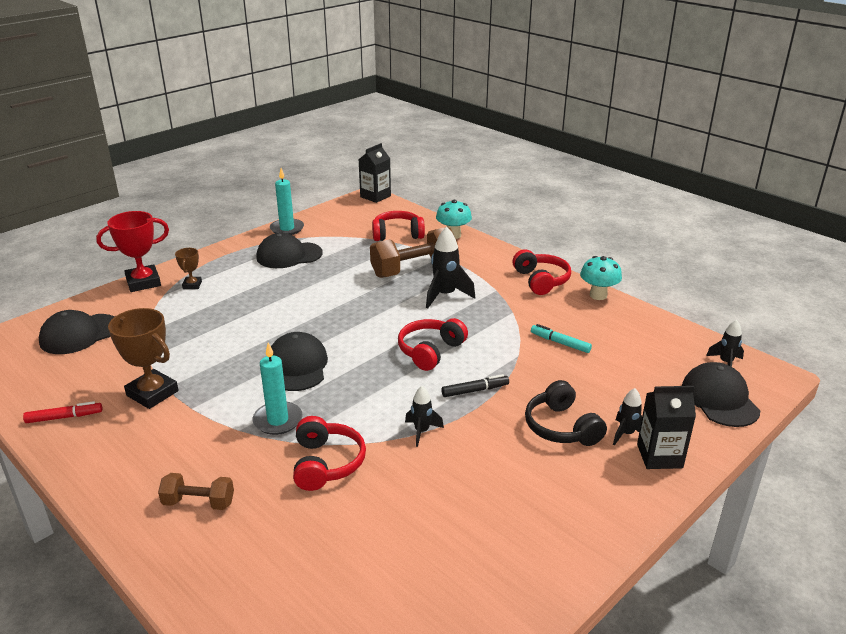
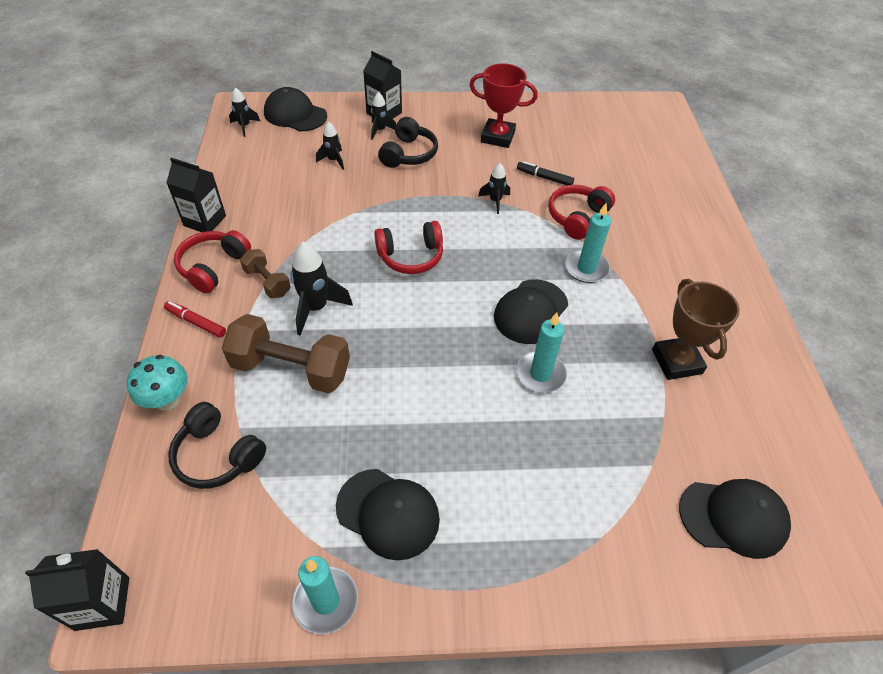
camera: 140 degrees left, 20 degrees up
(64, 417) = (767, 382): red marker -> red marker (196, 322)
(143, 282) = (617, 595): red trophy -> red trophy (497, 137)
(192, 285) = (554, 533): brown trophy -> none
(199, 502) = (678, 240): brown dumbbell -> brown dumbbell (267, 282)
(256, 337) = (540, 374): none -> turquoise candle
(397, 234) = (218, 455): red headphones -> black headphones
(475, 390) = (424, 206): black marker -> black marker (544, 178)
(560, 343) = (311, 202): turquoise marker -> none
(598, 295) = (205, 221): turquoise mushroom -> black carton
(607, 381) = (333, 160): none -> black rocket
(719, 399) = (295, 114): black cap -> black cap turned 90 degrees clockwise

